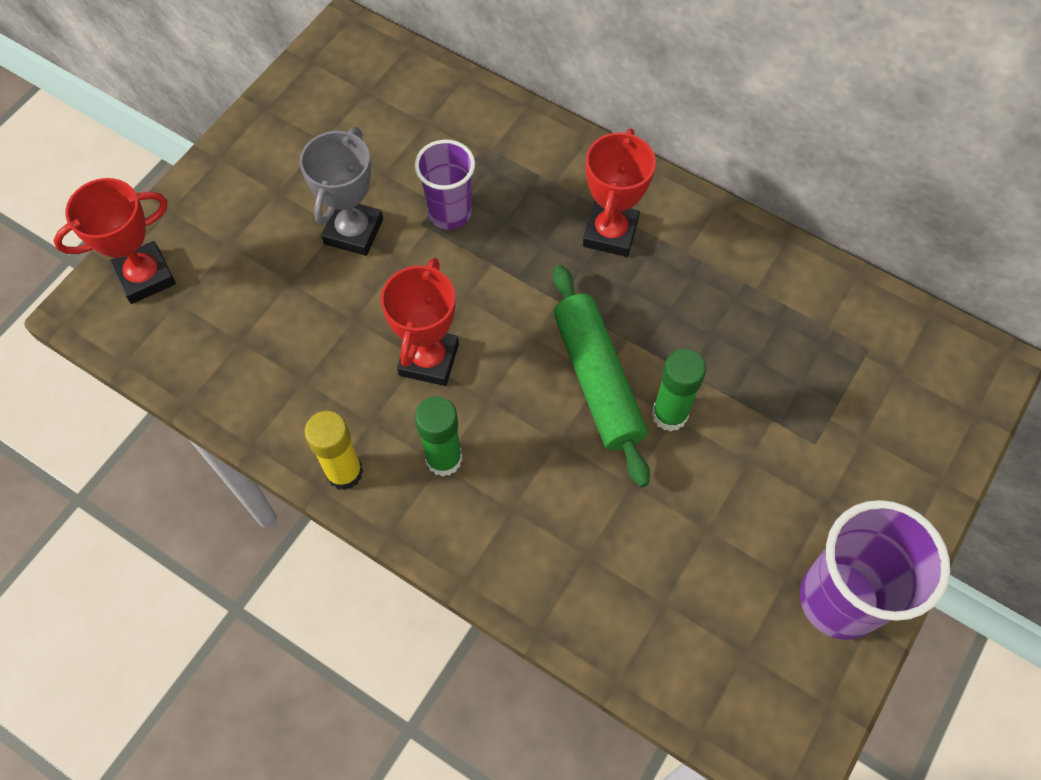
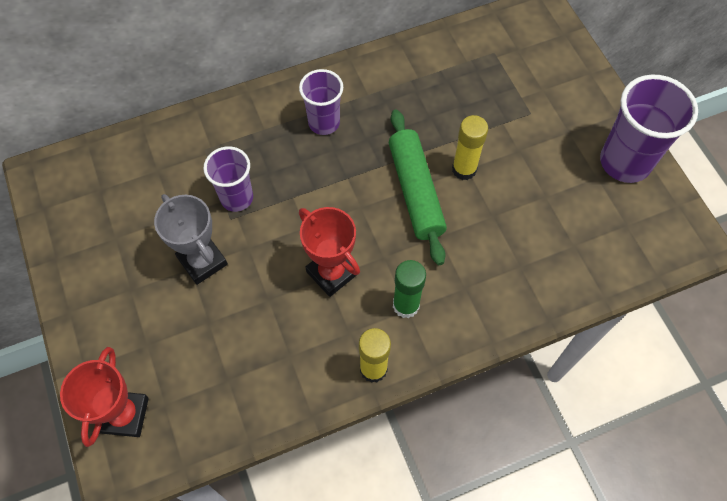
camera: 55 degrees left, 0 degrees up
(597, 380) = (415, 191): green rolling pin -> green rolling pin turned 60 degrees clockwise
(610, 233) = (324, 123): red trophy -> purple cup
(669, 414) = (464, 169): green glue stick -> yellow glue stick

